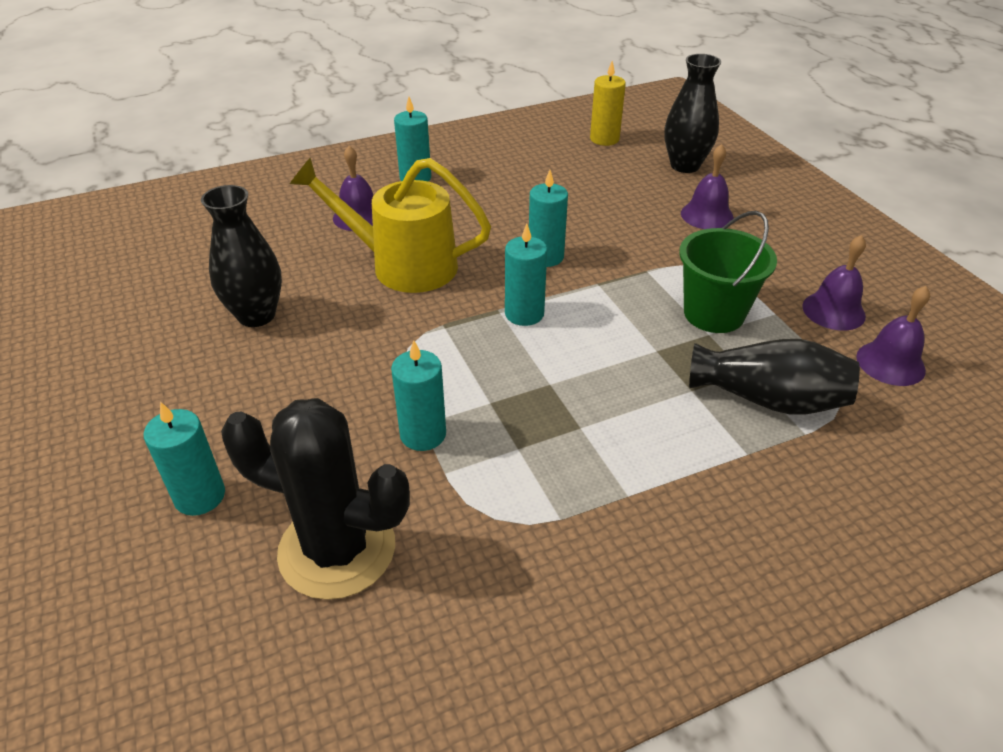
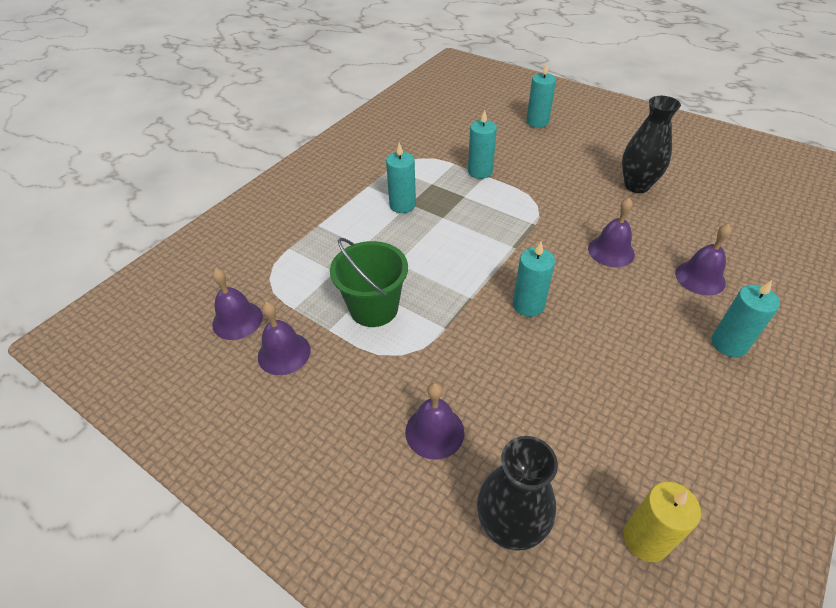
camera: 150 degrees right, 5 degrees up
(337, 549) = (467, 129): black cactus -> none
(402, 265) = (611, 251): yellow watering can -> purple bell
(524, 314) = (496, 251): turquoise candle -> turquoise candle (402, 205)
(768, 399) = (315, 259): black vase -> none

